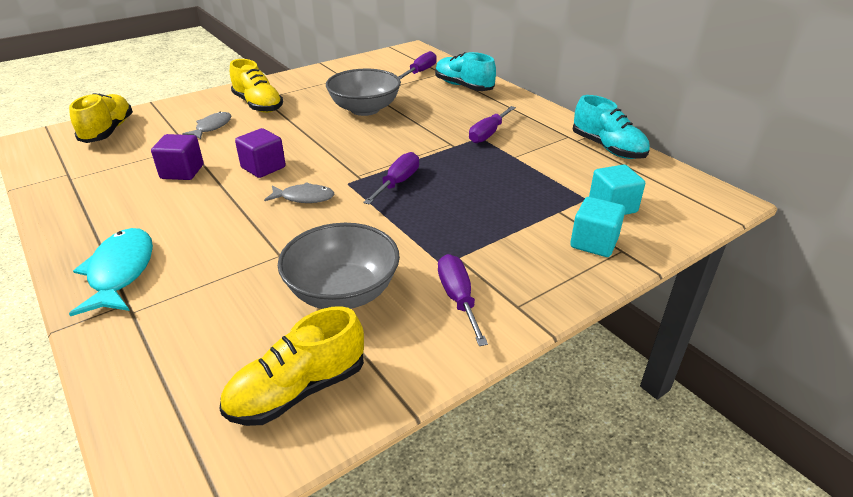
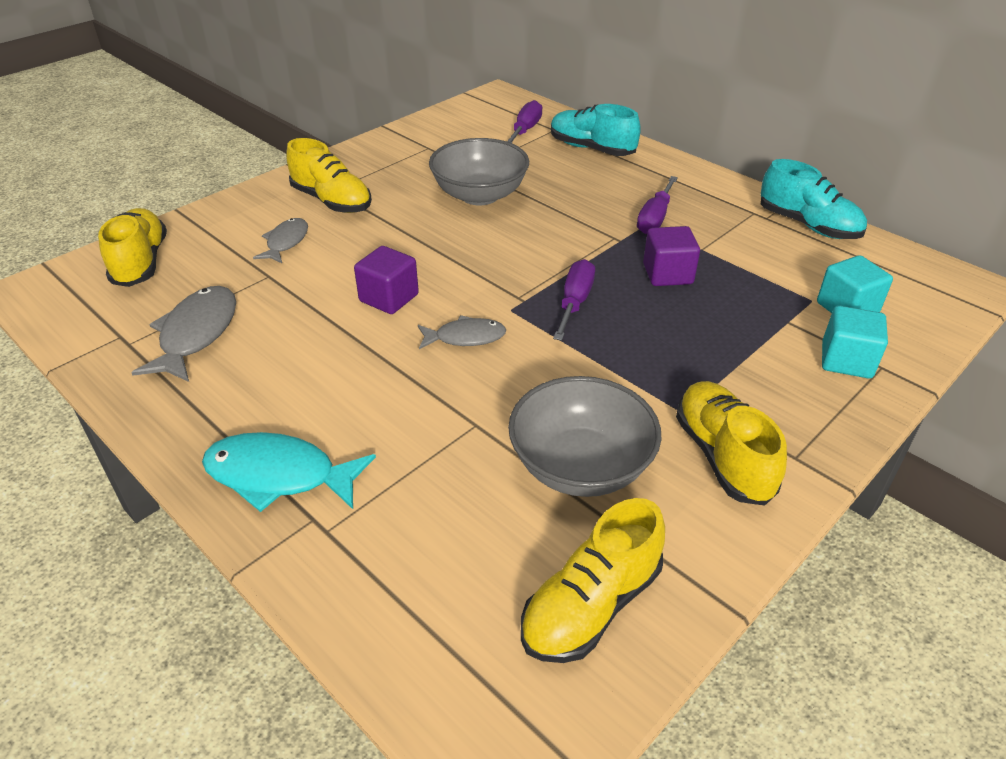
camera: 10 degrees left, 5 degrees up
(118, 177) = (196, 334): none -> grey fish
(120, 272) = (279, 475): turquoise fish -> turquoise fish turned 60 degrees counterclockwise
(182, 172) = (282, 316): purple cube -> purple cube (667, 274)
(458, 298) = (722, 456): purple screwdriver -> yellow shoe

